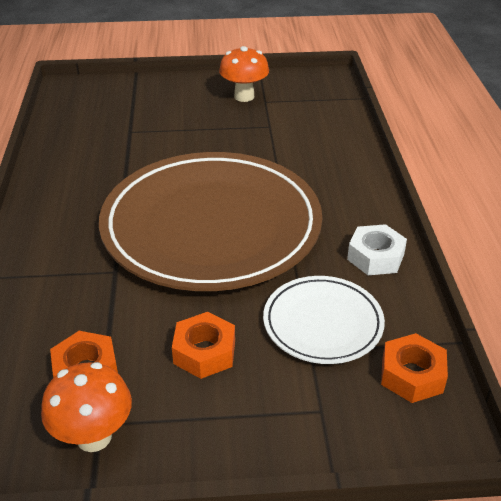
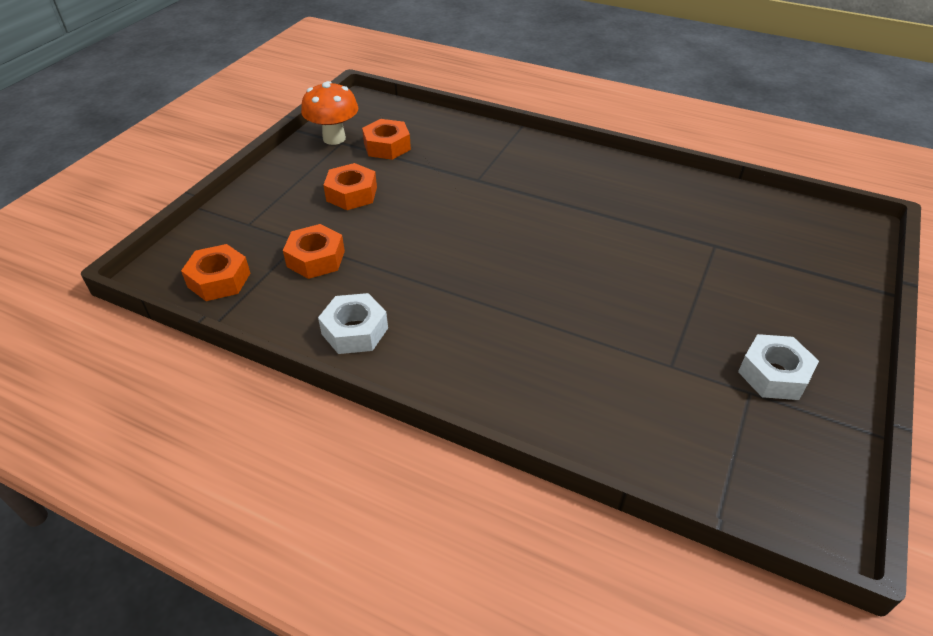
camera: 120 degrees right, 5 degrees up
(211, 226) = (493, 244): brown plate -> none
(244, 96) = (773, 374): orange mushroom -> white nut
(322, 323) = (316, 259): white plate -> orange nut

